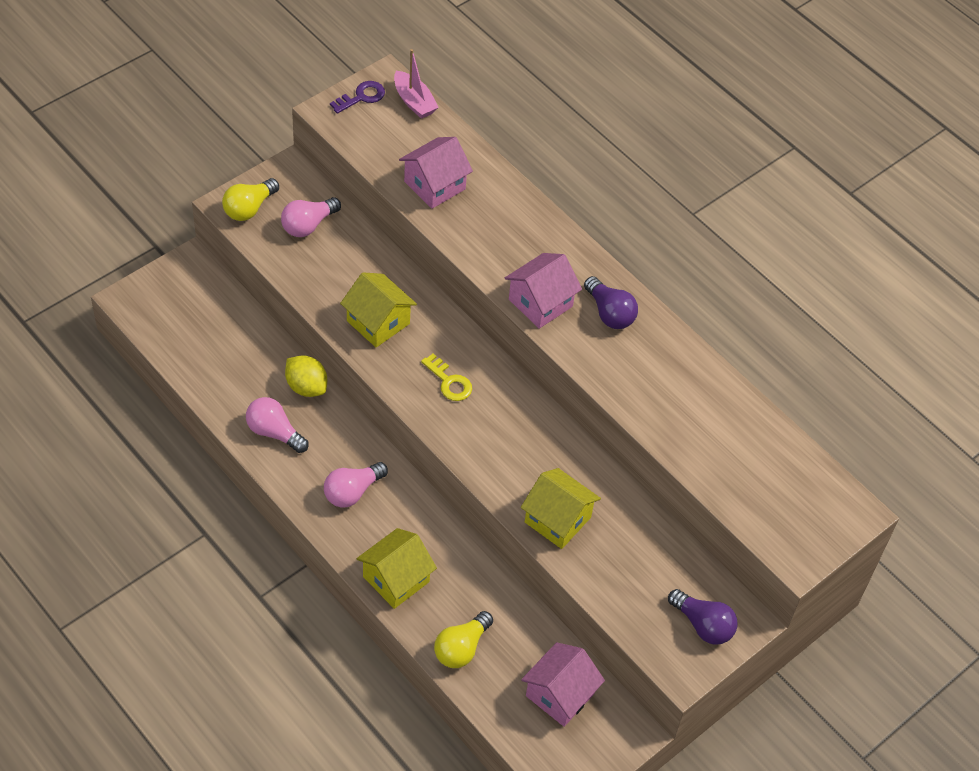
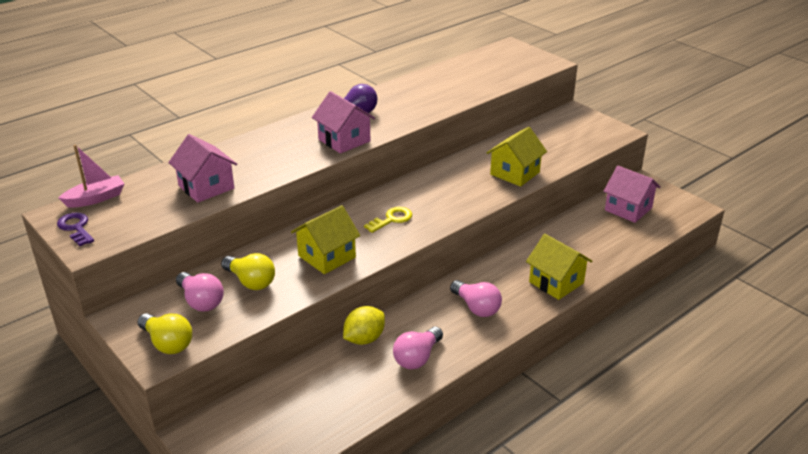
camera: 85 degrees left, 20 degrees down
(461, 648) = (607, 250): yellow light bulb -> yellow light bulb (251, 282)
(703, 625) = (582, 124): purple light bulb -> none

